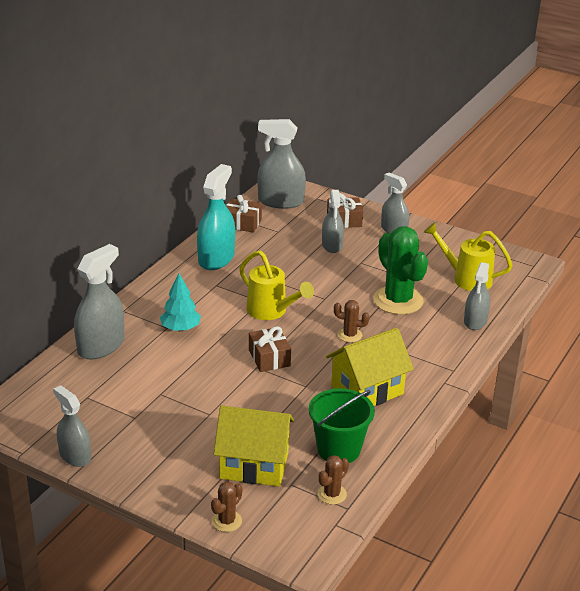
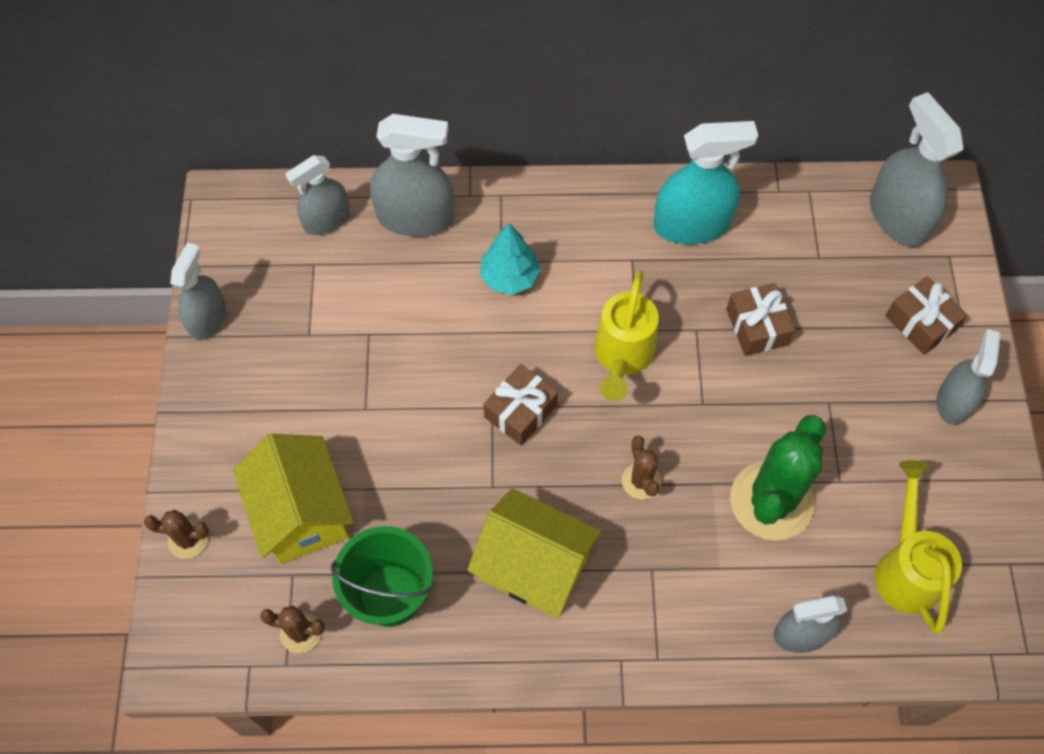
camera: 60 degrees right, 30 degrees up
(242, 223) = (801, 204): brown gift -> brown gift (757, 327)
(332, 245) = (841, 342): grey spray bottle -> grey spray bottle (326, 219)

